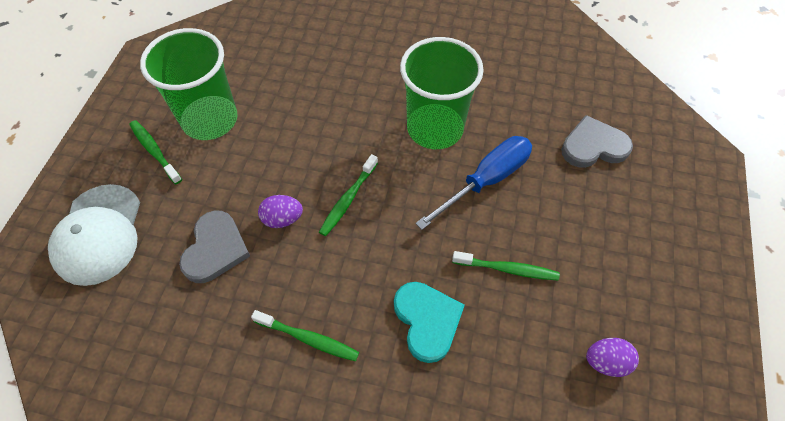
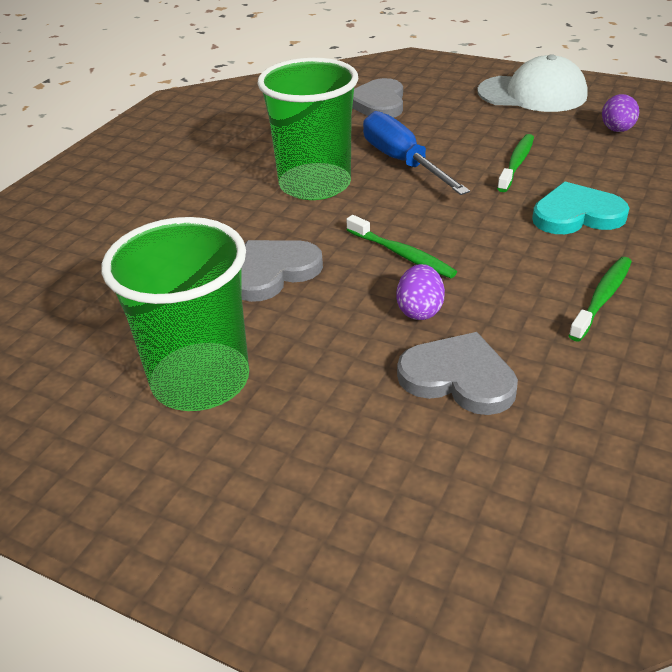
camera: 75 degrees left, 20 degrees down
(98, 234) = (402, 530): white cap -> white cap (532, 94)
(154, 151) = (239, 452): green toothbrush -> none
(316, 129) = (273, 272): none -> grey heart

